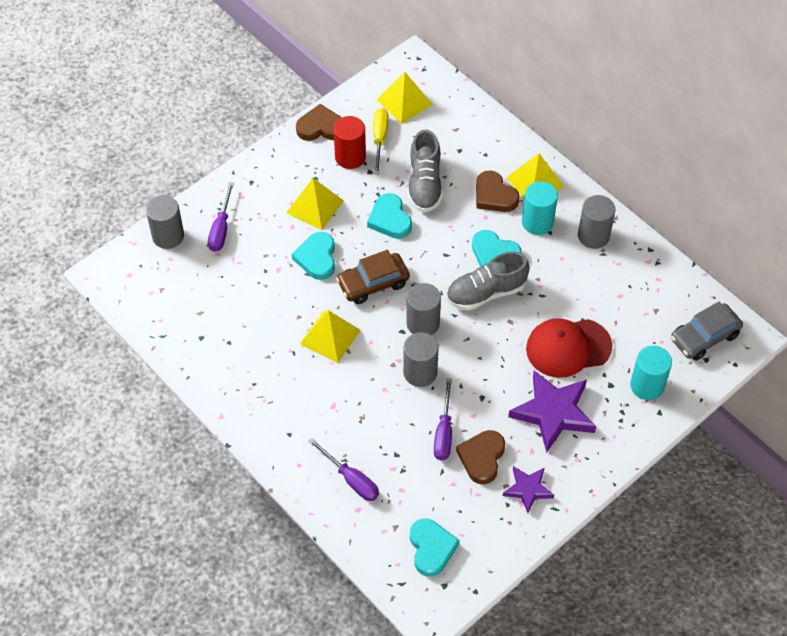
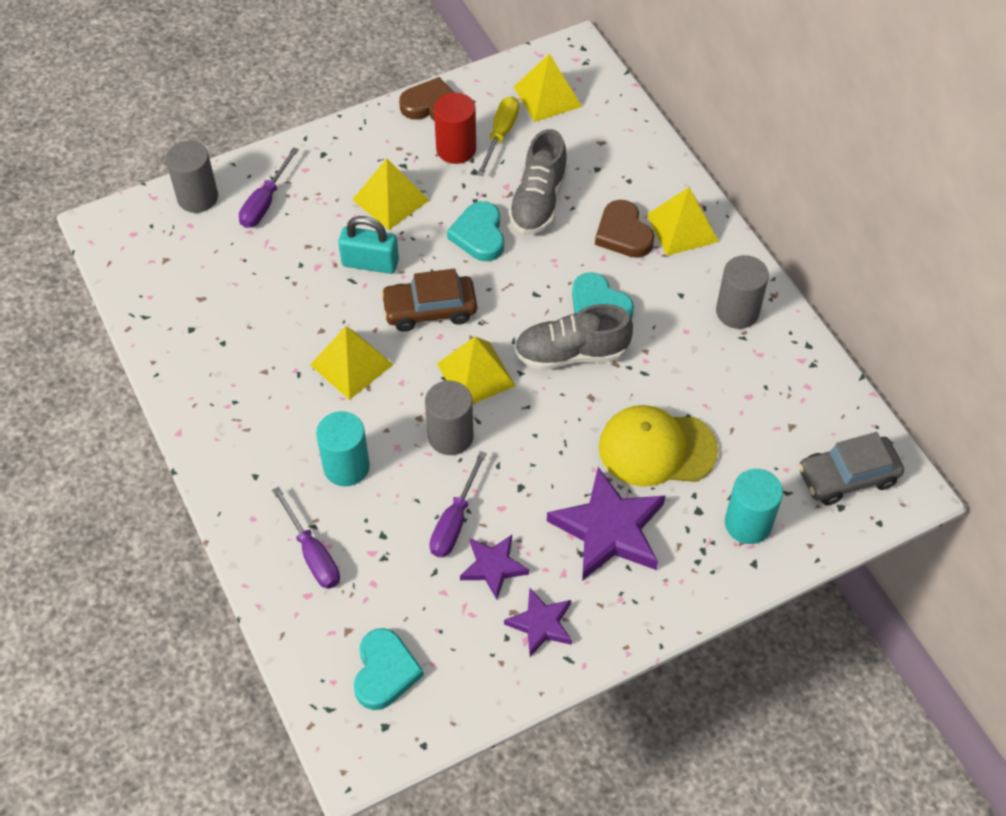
camera: 15 degrees right, 0 degrees up
(317, 258) = (370, 263): turquoise heart -> turquoise padlock
(423, 323) = (476, 374): grey cylinder -> yellow pyramid
(482, 458) = (493, 567): brown heart -> purple star
(537, 222) = (668, 279): turquoise cylinder -> turquoise cylinder (346, 467)
(568, 348) = (657, 448): red cap -> yellow cap

